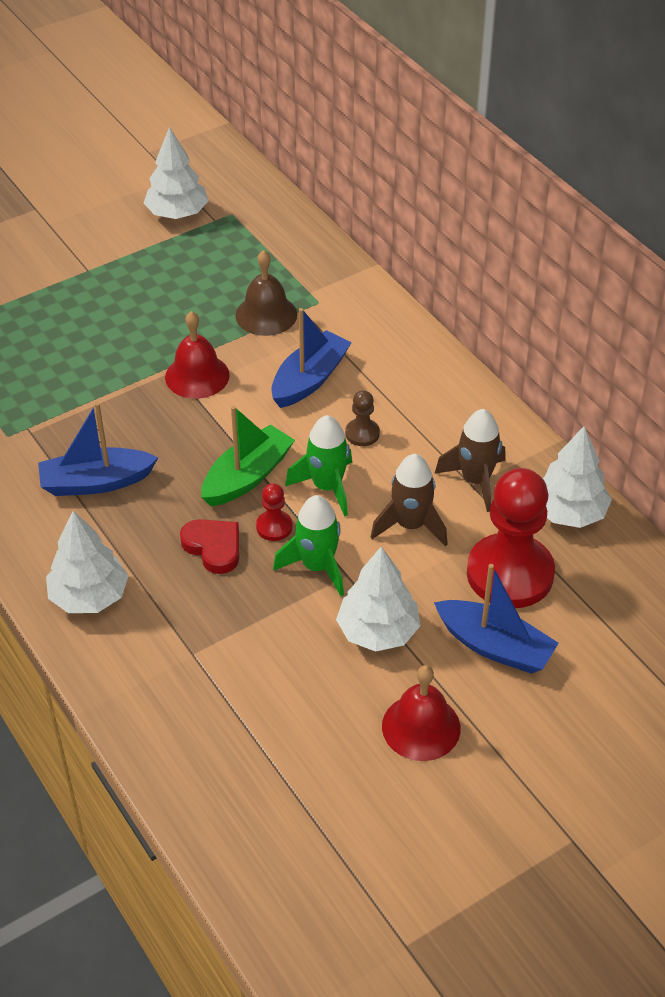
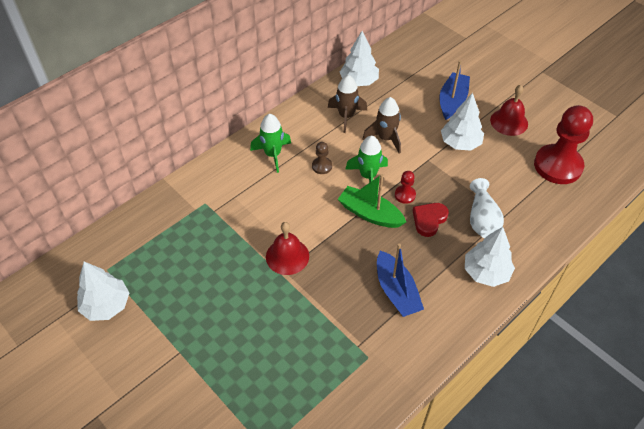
camera: 100 degrees left, 5 degrees up
(194, 618) = (482, 219): none -> white vase
(266, 315) = (221, 229): brown bell -> none
(309, 379) = (280, 197): blue boat -> none
(317, 566) = (427, 172): green rocket -> green rocket (273, 154)
(510, 573) = (406, 99): red pawn -> red pawn (558, 166)

